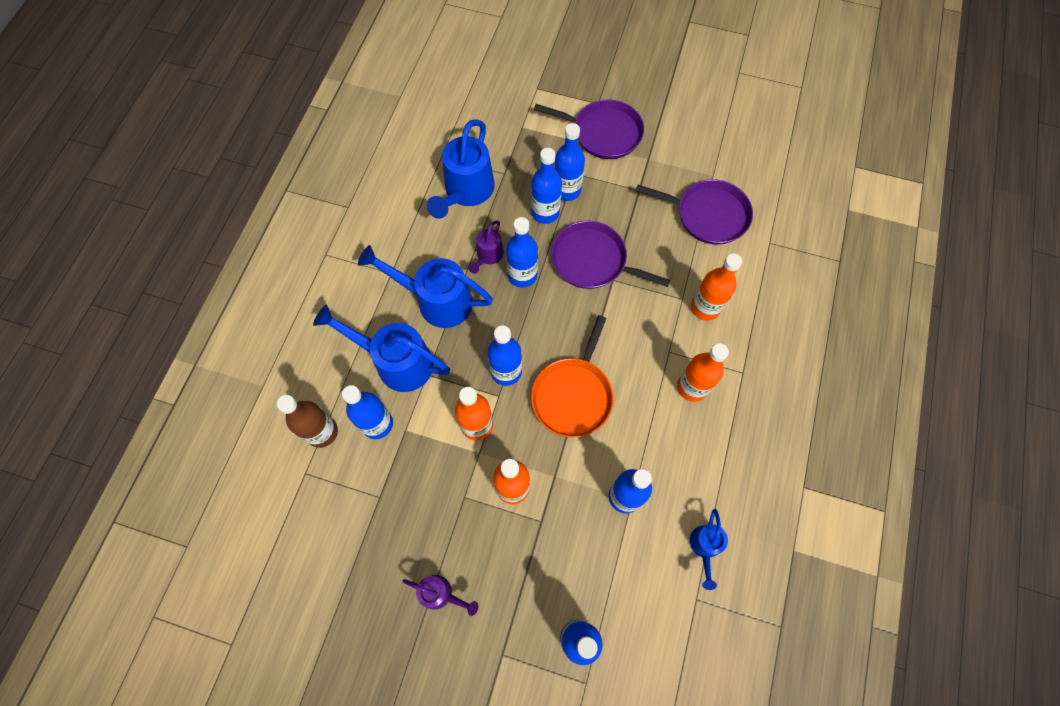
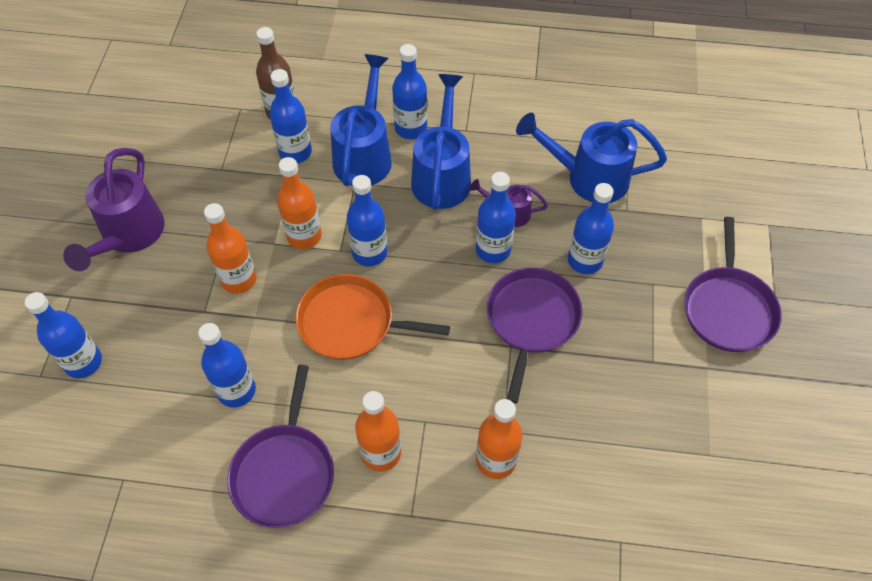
camera: 80 degrees right, 10 degrees down
(440, 594) = (129, 235): purple watering can -> purple watering can, size x1.93
(567, 190) = (624, 279): blue bottle -> blue bottle (411, 128)
(704, 547) = (182, 484): blue watering can -> none
(708, 215) = (641, 453): purple pan -> purple pan (284, 472)

